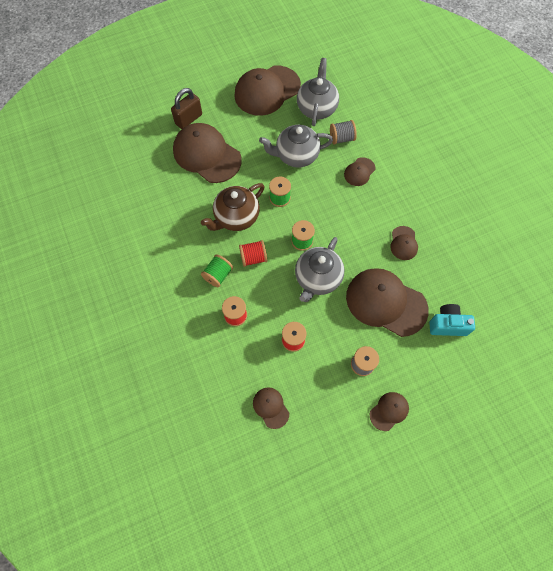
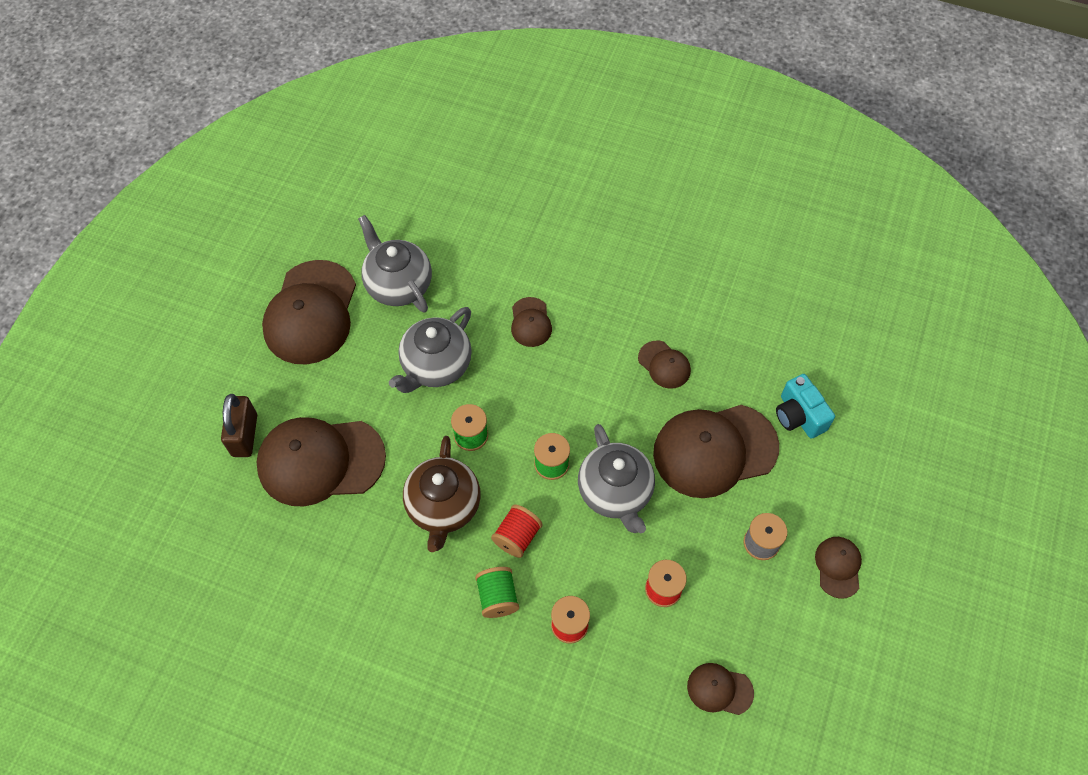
camera: 45 degrees left, 5 degrees down
(341, 138) = (468, 298): grey spool -> none
(447, 325) = (799, 416): turquoise camera -> turquoise camera turned 75 degrees counterclockwise

